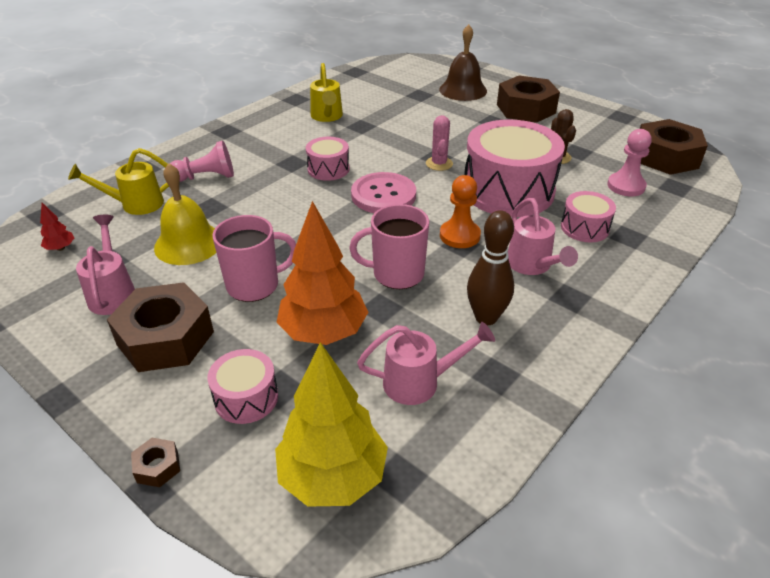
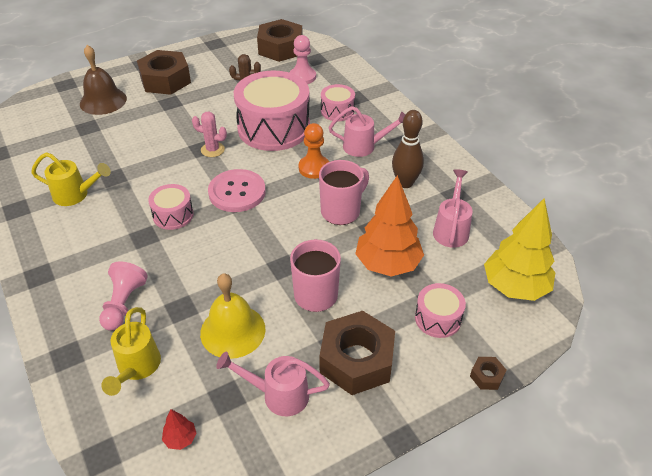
camera: 70 degrees left, 5 degrees up
(396, 274) = (341, 211): pink mug -> pink mug turned 150 degrees counterclockwise

